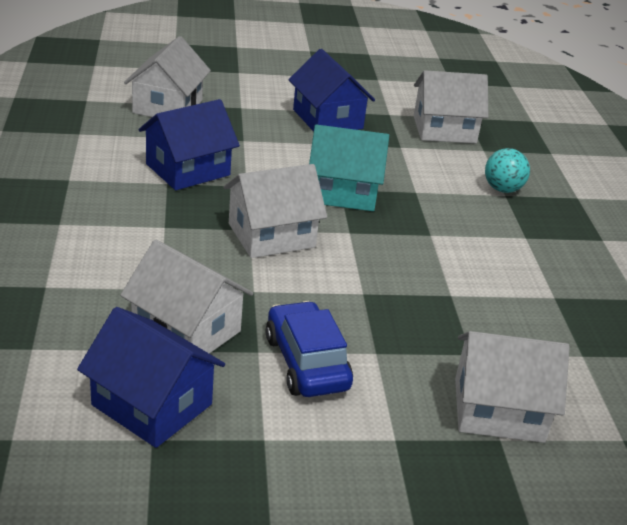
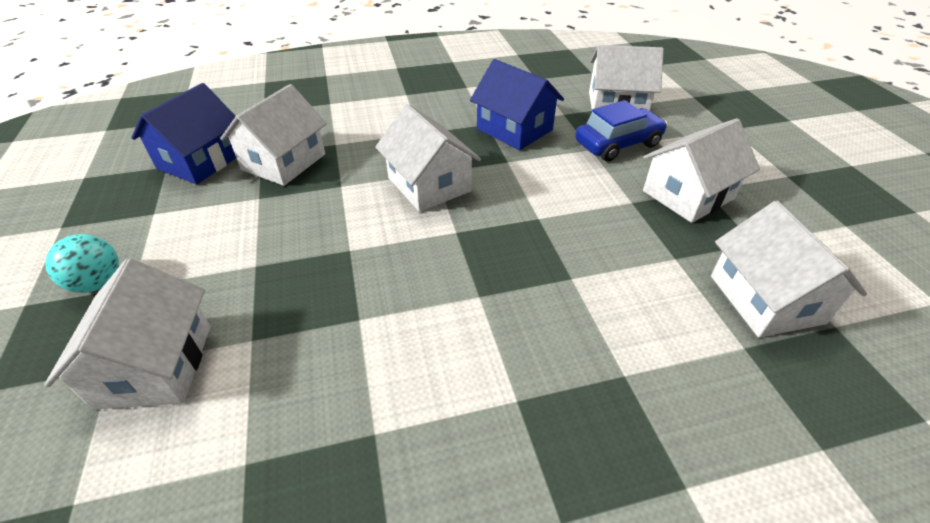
camera: 85 degrees right, 10 degrees up
(306, 362) = (242, 224): blue car -> blue car (618, 144)
(327, 119) = (688, 195): blue house -> white house
(343, 192) = (533, 221): turquoise house -> none
(502, 189) = (638, 371): turquoise ball -> turquoise ball (98, 283)

